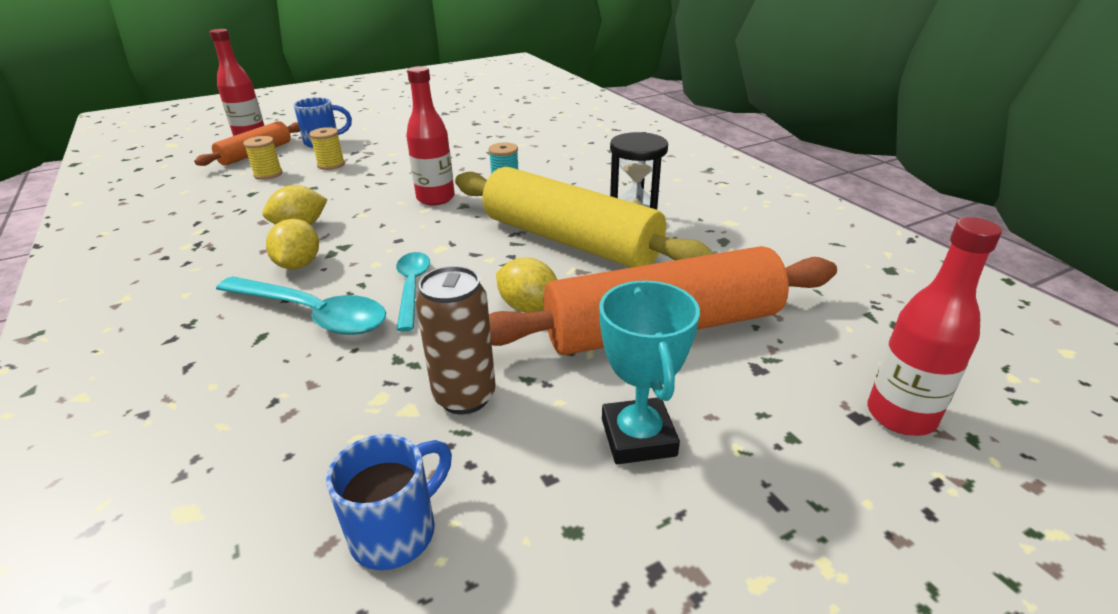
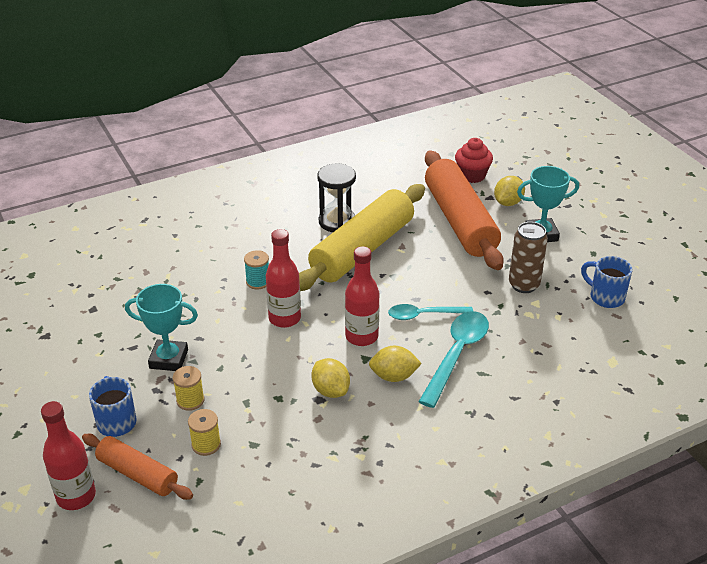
camera: 90 degrees left, 5 degrees up
(393, 153) = (169, 359): none -> turquoise trophy
(528, 307) = (443, 266): yellow lemon -> yellow lemon (508, 203)
(829, 348) = (472, 175): none -> red cupcake
(900, 416) = (516, 168): red bottle -> red bottle (361, 337)

